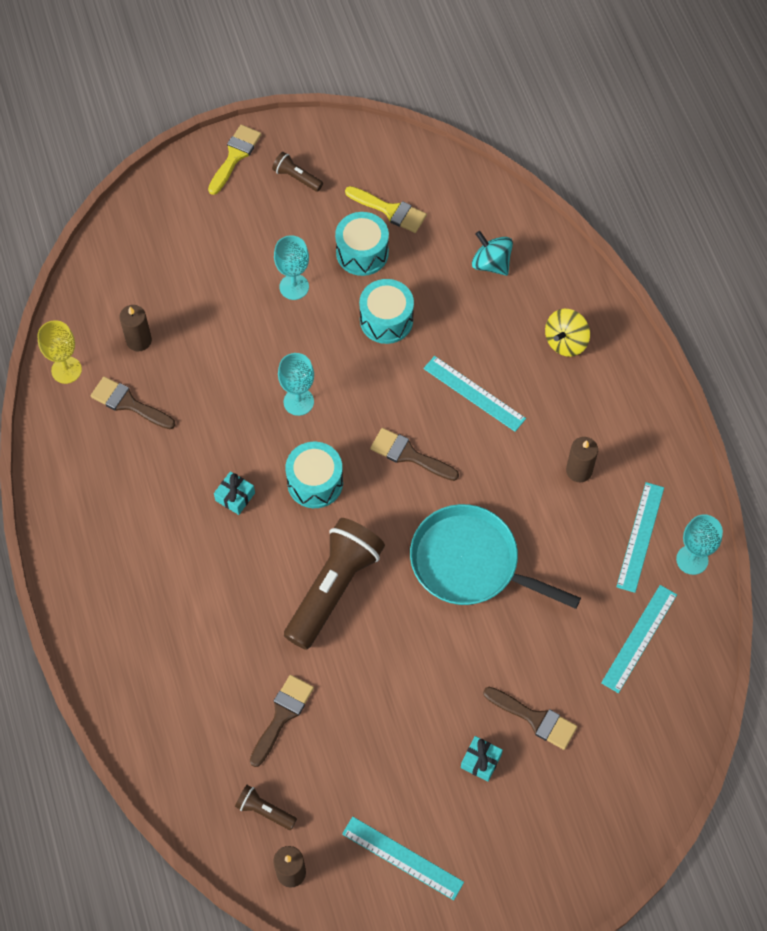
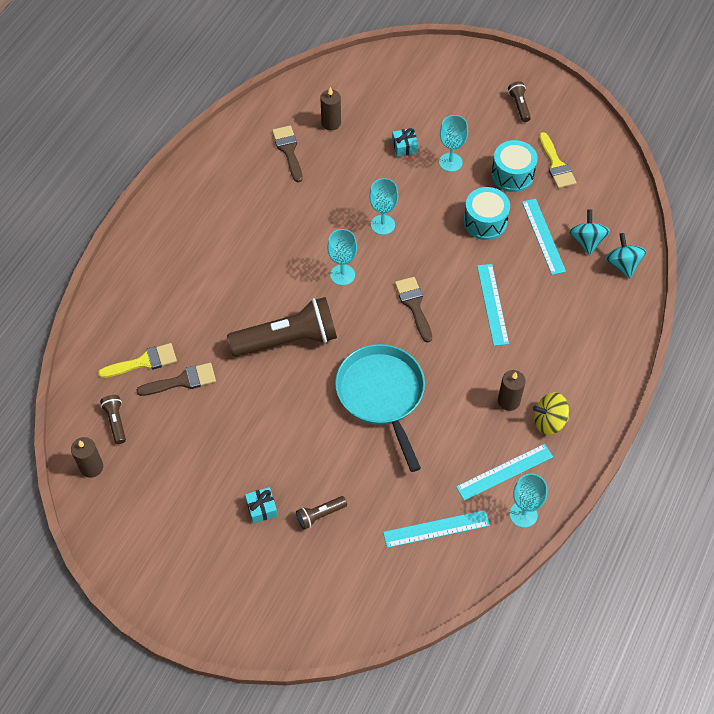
camera: 45 degrees right, 5 degrees down
(66, 370) = (275, 108): yellow goblet -> none
(235, 156) = (495, 68): yellow brush -> yellow brush (143, 362)
(235, 497) = (289, 245): turquoise gift -> turquoise gift (404, 147)
(315, 482) = (342, 275): turquoise drum -> turquoise goblet
(402, 857) = (158, 518): turquoise ruler -> turquoise ruler (543, 236)
(535, 719) = (320, 515): brown brush -> brown flashlight
(542, 260) = (622, 264): none -> turquoise spinning top
(565, 342) = (584, 322): yellow spinning top -> yellow spinning top (549, 421)

